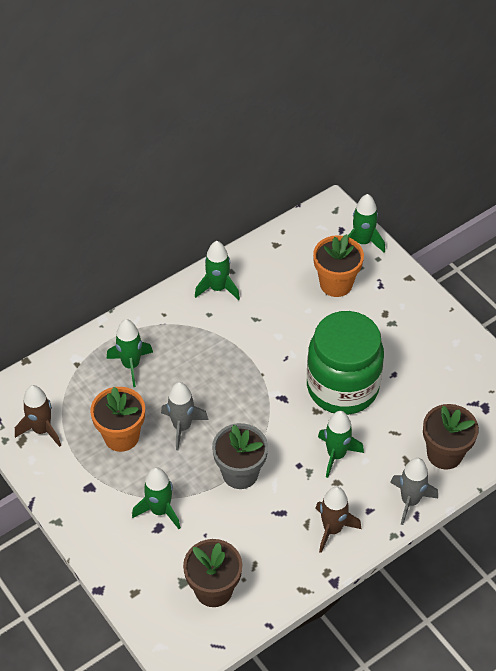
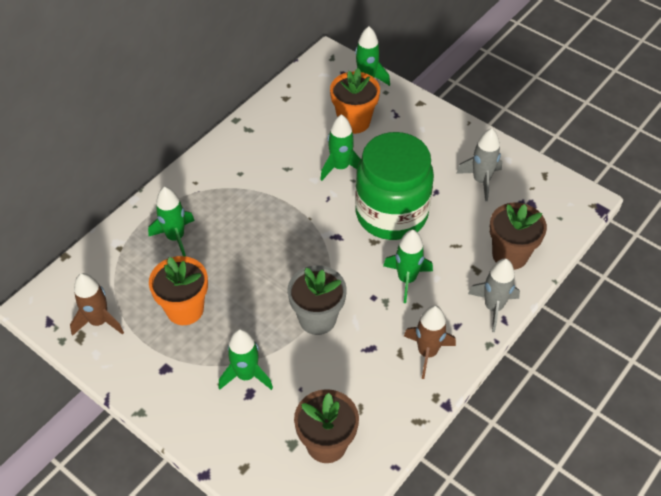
camera: 15 degrees left, 0 degrees up
(182, 427) = (245, 286): grey rocket -> grey rocket (481, 180)
(218, 288) = (241, 148): green rocket -> green rocket (340, 167)

